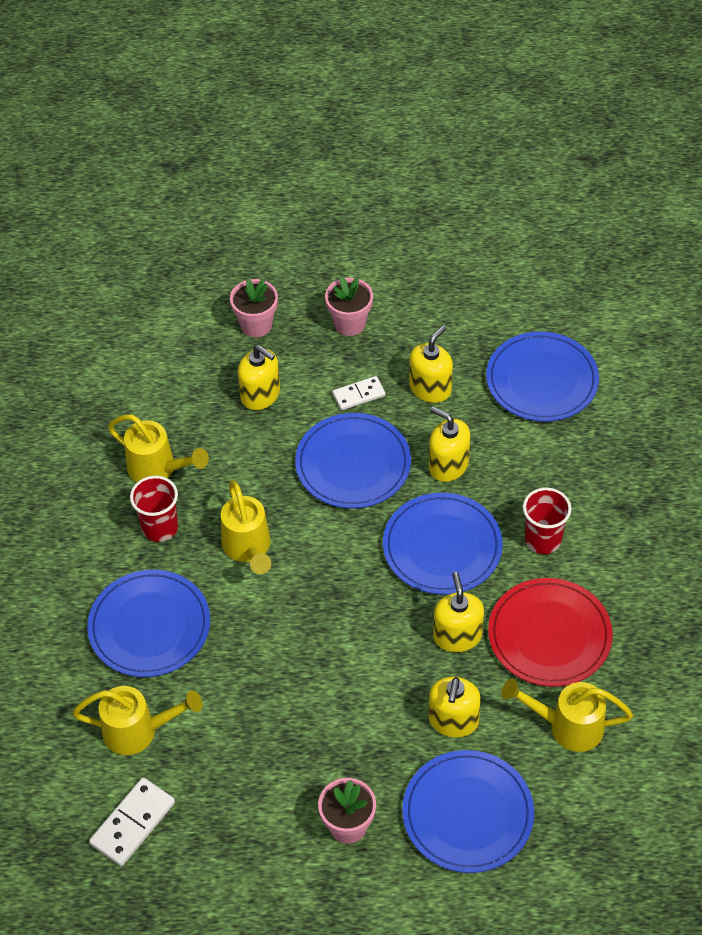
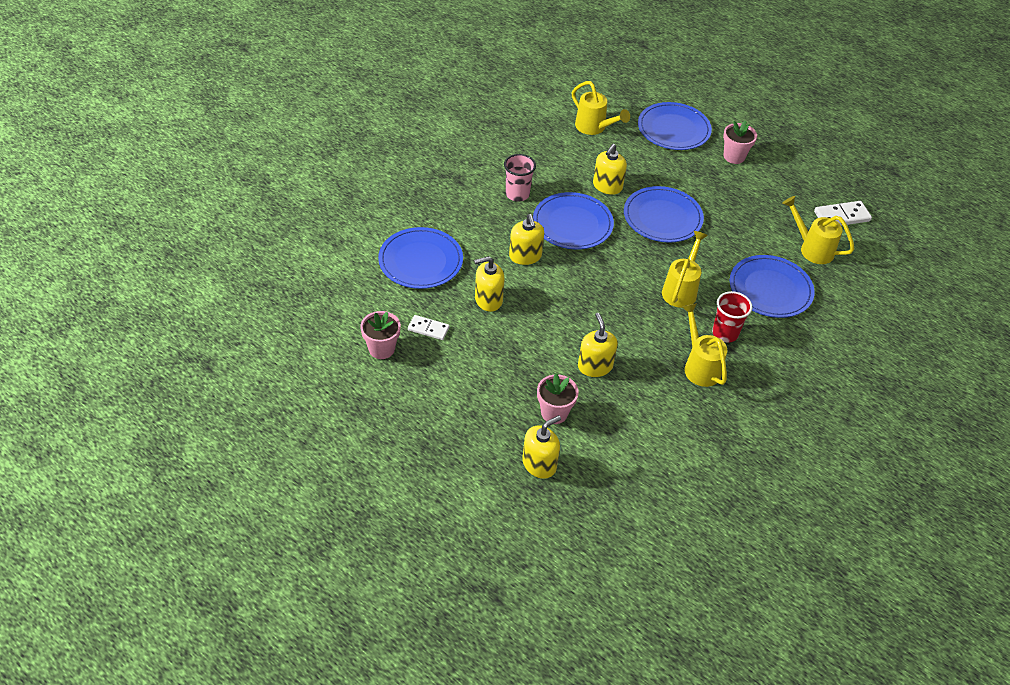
camera: 145 degrees left, 5 degrees down
(349, 323) = (493, 370): pink flower pot -> pink flower pot (381, 349)
(353, 464) = (578, 291): blue plate -> blue plate (662, 217)
(359, 395) = (534, 325): white domino -> white domino (428, 329)
(453, 720) = (645, 160): yellow soap dispenser -> yellow soap dispenser (539, 464)
(543, 540) = (517, 194): red cup -> pink cup
(549, 635) = (562, 160): red plate -> none

